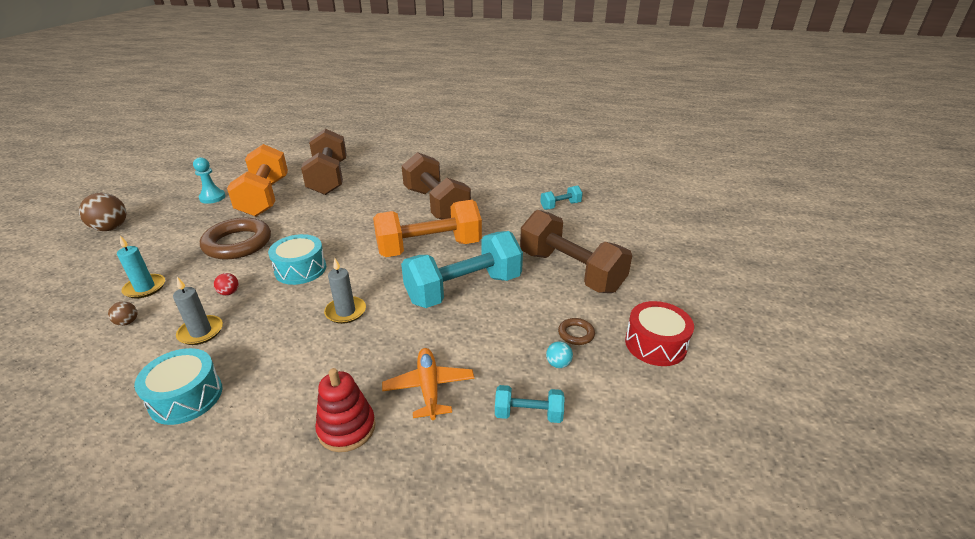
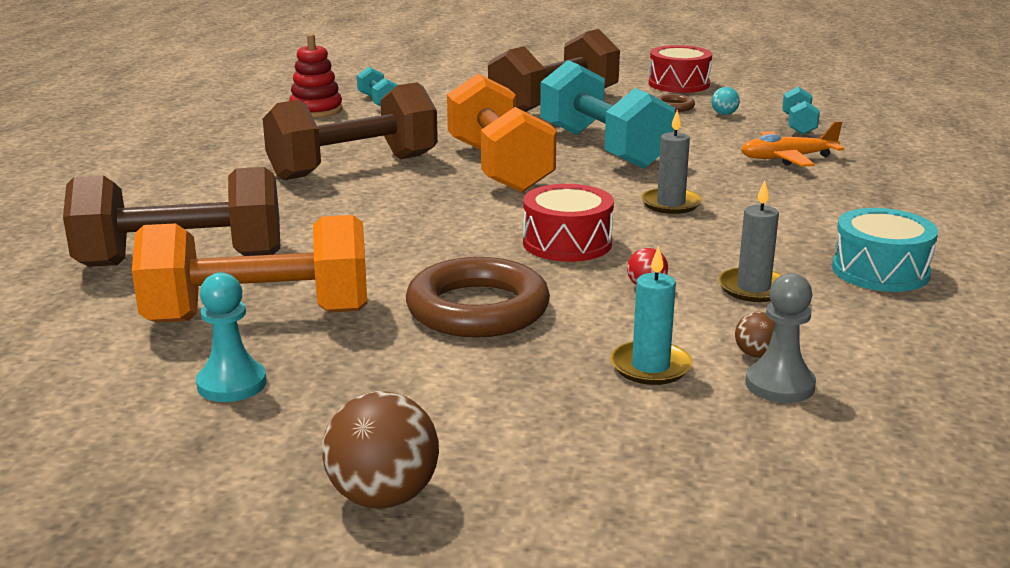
camera: 90 degrees left, 10 degrees down
(93, 326) = (779, 385): none -> grey pawn
(300, 269) = (567, 243): turquoise drum -> red drum
(347, 428) = (865, 187): red stacking toy -> red stacking toy (316, 110)

